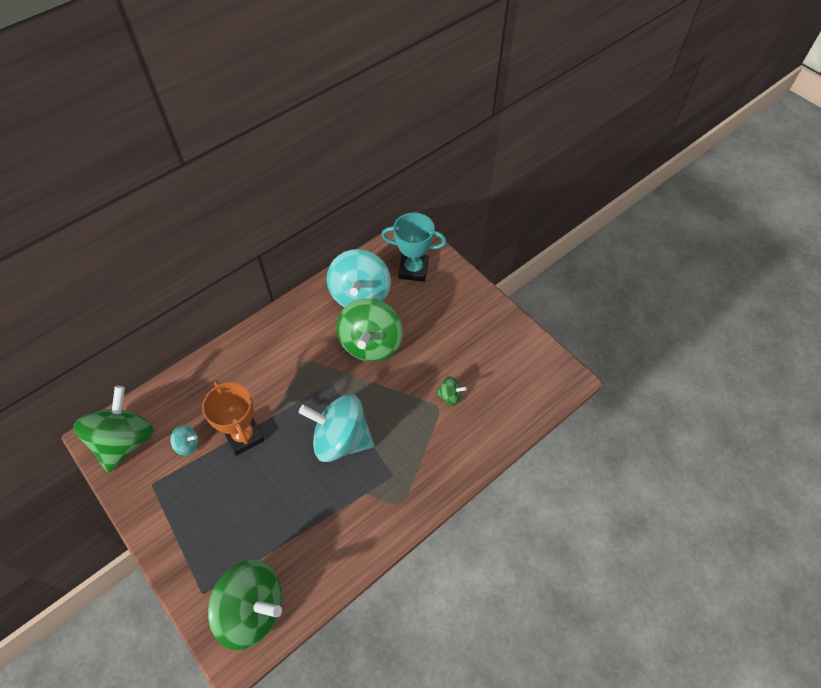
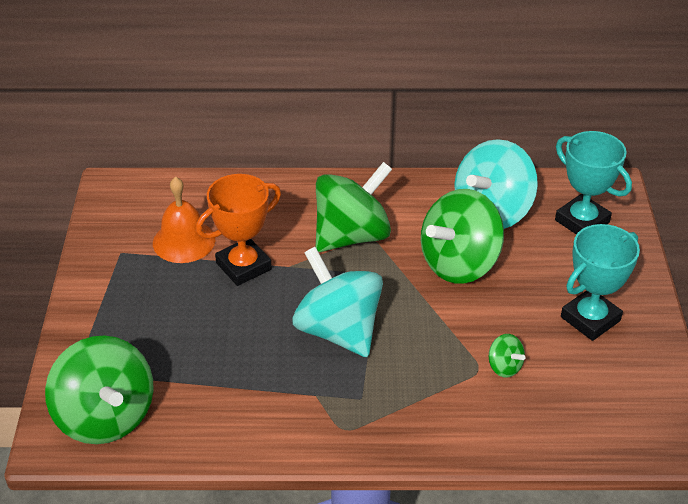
camera: 40 degrees right, 15 degrees down
(125, 441) = (132, 204): green spinning top -> green spinning top (352, 236)
(187, 445) = (184, 241): turquoise spinning top -> orange bell
(244, 436) = (243, 266): orange trophy -> orange trophy turned 45 degrees clockwise
(468, 332) = (590, 319): none -> turquoise trophy

